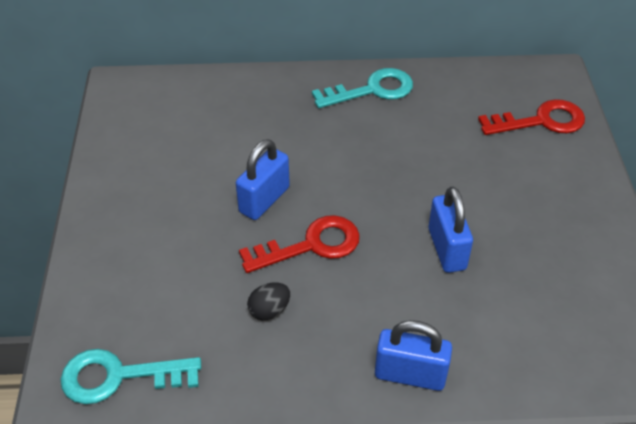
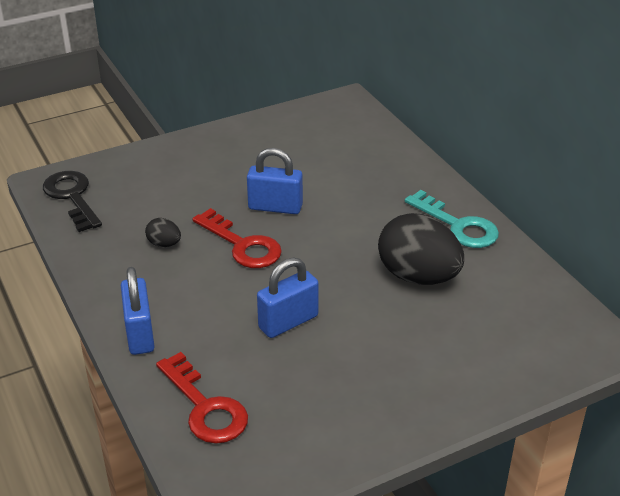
camera: 65 degrees right, 10 degrees down
(119, 376) = (72, 197): turquoise key -> black key
(427, 140) = (418, 276): none -> black egg
(541, 121) = (513, 347): red key -> red key (205, 407)

